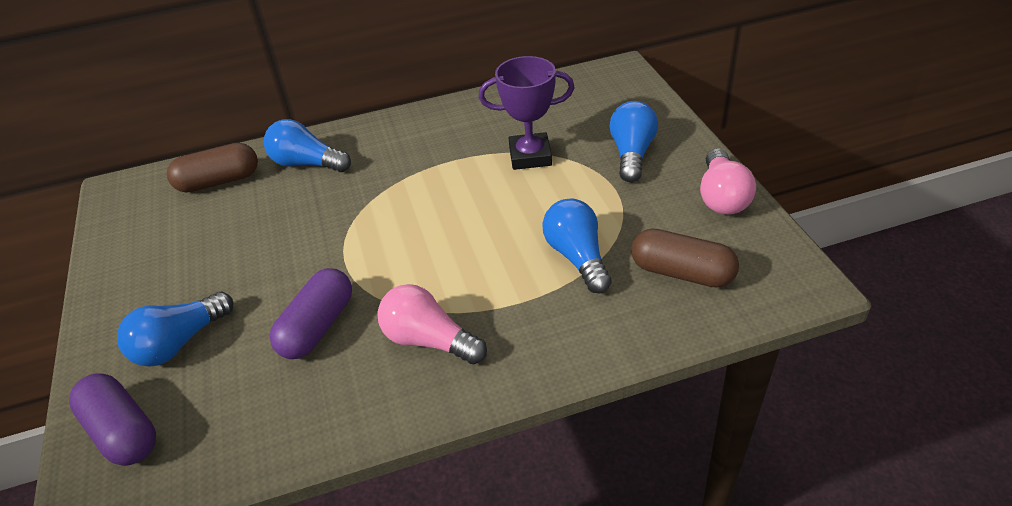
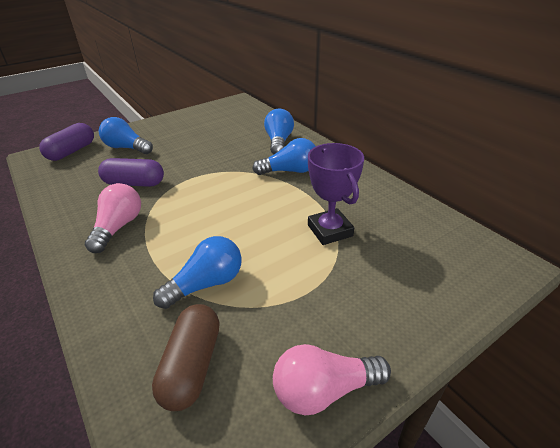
camera: 70 degrees right, 5 degrees down
(219, 181) = (252, 122): brown capsule -> none
(632, 154) = (366, 296): blue light bulb -> blue light bulb (290, 171)

